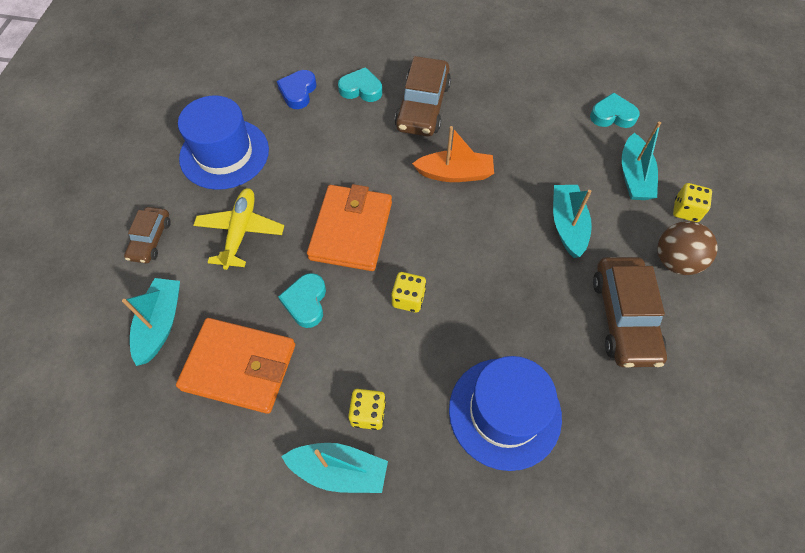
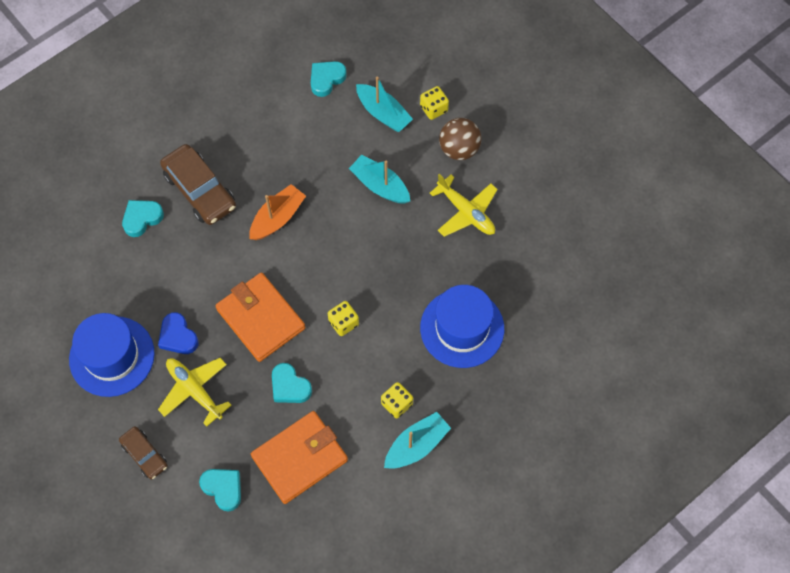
camera: 50 degrees left, 5 degrees up
(160, 324) = (223, 488): turquoise boat -> turquoise heart
(298, 92) = (100, 264): blue heart -> blue heart (178, 336)
(624, 317) = (466, 212): brown car -> yellow plane

